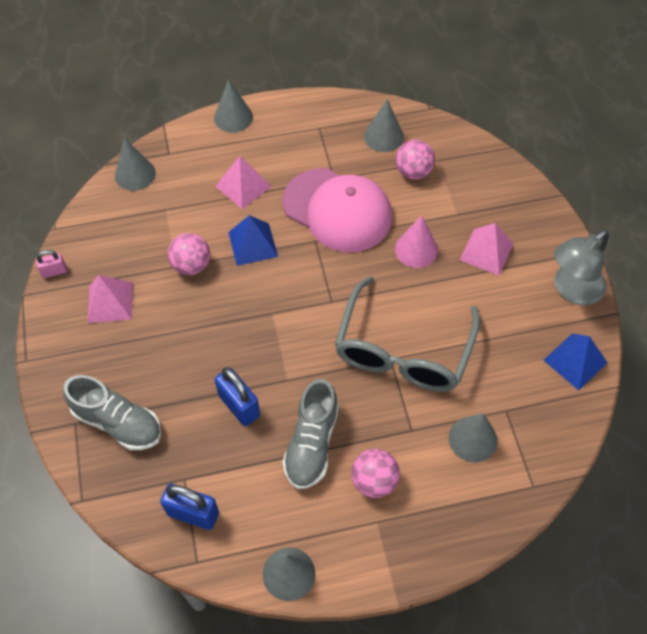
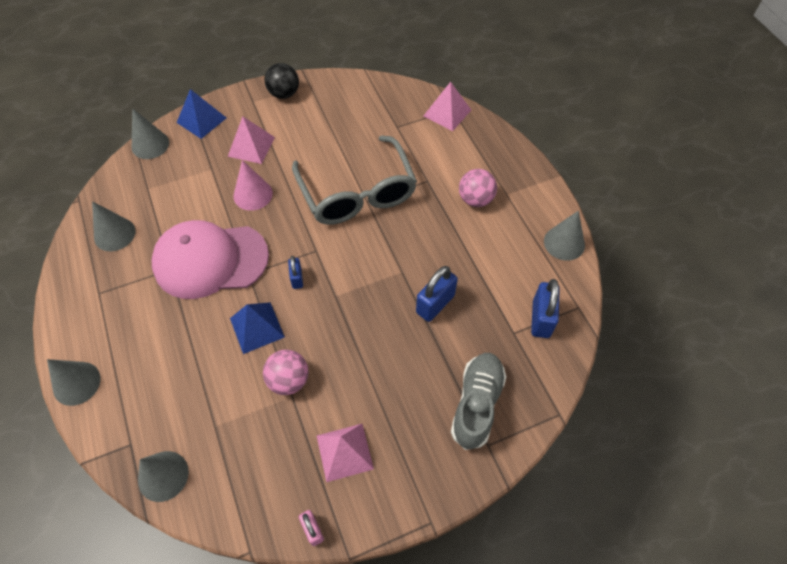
camera: 100 degrees left, 0 degrees up
(243, 186) = (180, 351): pink pyramid -> pink pyramid (447, 113)
(300, 281) = (297, 278): none -> blue padlock
(311, 443) = (456, 244): grey shoe -> none
(337, 210) = (210, 260): pink cap -> pink cap turned 120 degrees counterclockwise
(403, 350) = (357, 193): grey glasses -> grey glasses turned 60 degrees clockwise
(413, 172) = (162, 205): pink ball -> none
(472, 439) = (425, 144): grey cone -> grey cone (150, 144)
(571, 290) = (284, 94): grey lamp -> black ball
(575, 361) = (347, 90): blue pyramid -> blue pyramid (201, 120)

